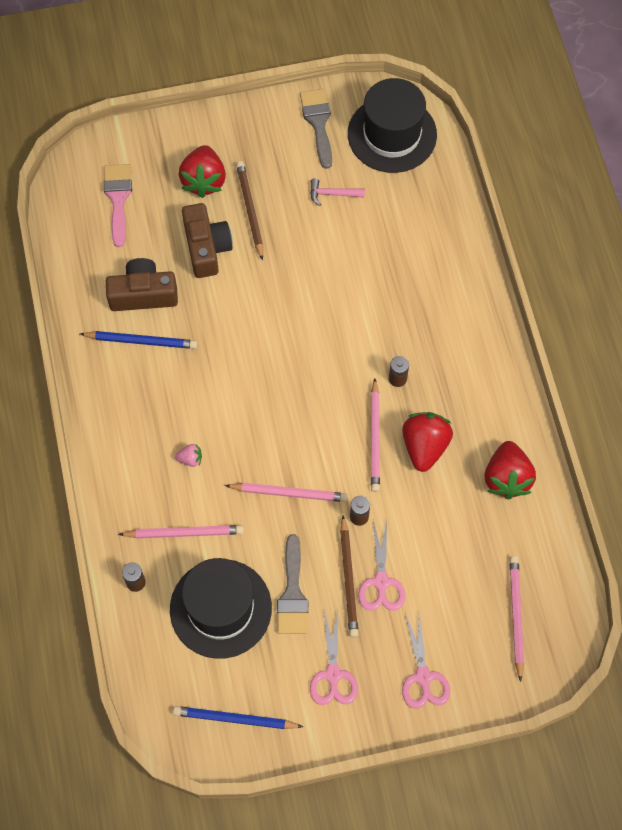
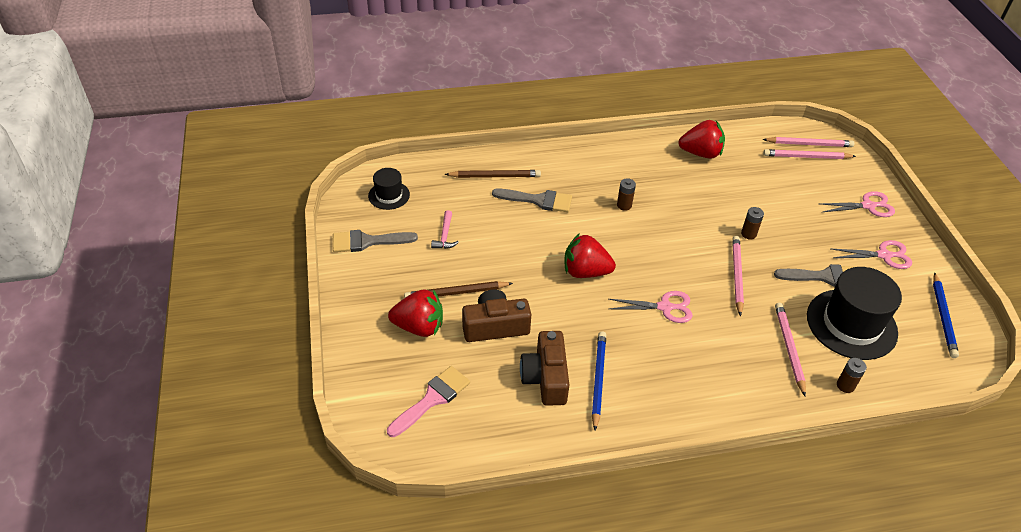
camera: 90 degrees left, 20 degrees down
(118, 199) = (432, 399): pink brush -> pink brush turned 135 degrees clockwise
(190, 459) = (717, 343): pink strawberry -> none
(348, 579) = (802, 243): brown pencil -> brown pencil (495, 176)
(375, 438) = (678, 221): pink pencil -> pink pencil (809, 144)
(381, 582) = (800, 224): pink scissors -> pink scissors (665, 307)
(392, 134) = (389, 195): black hat -> black hat, size x0.52
(397, 285) = (538, 200): none -> grey brush
(424, 446) = (681, 194): red strawberry -> red strawberry (585, 272)

